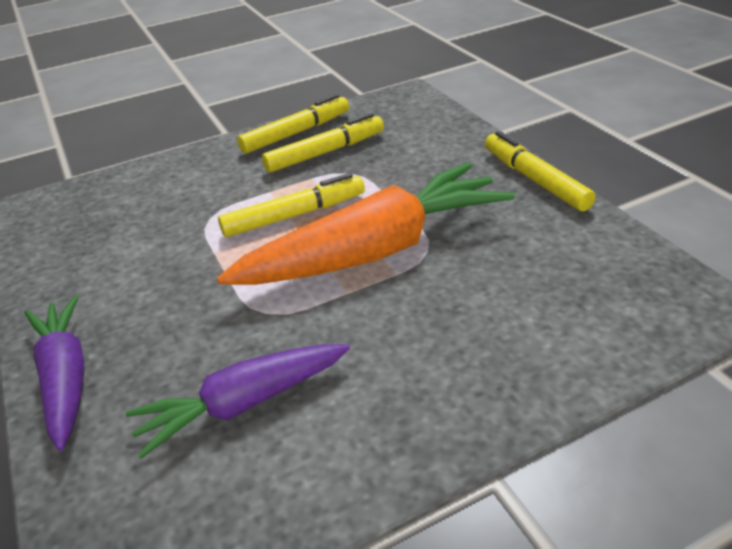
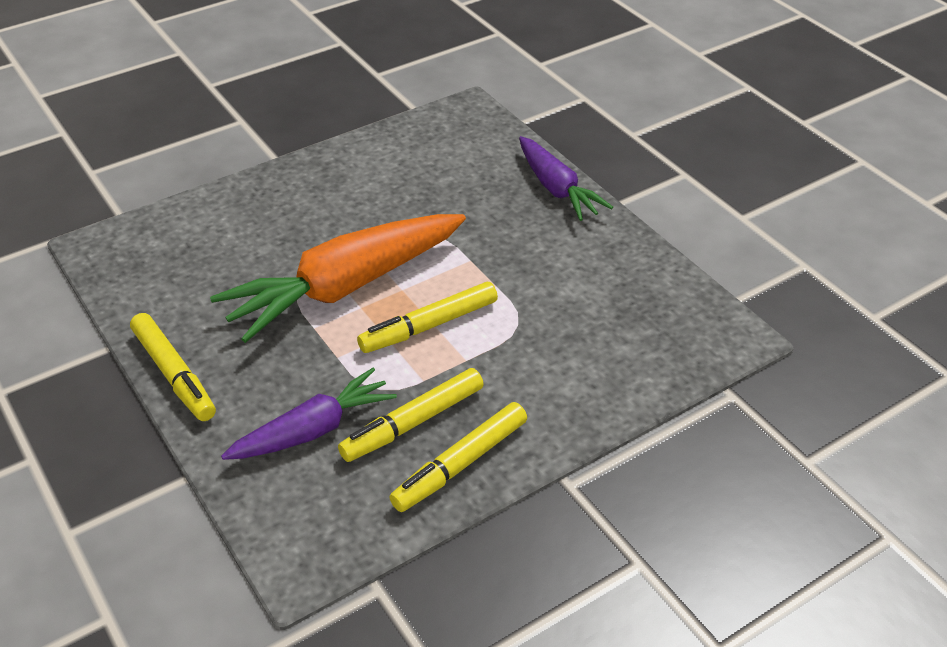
camera: 170 degrees right, 5 degrees up
(243, 404) = (426, 179): purple carrot -> purple carrot (313, 430)

